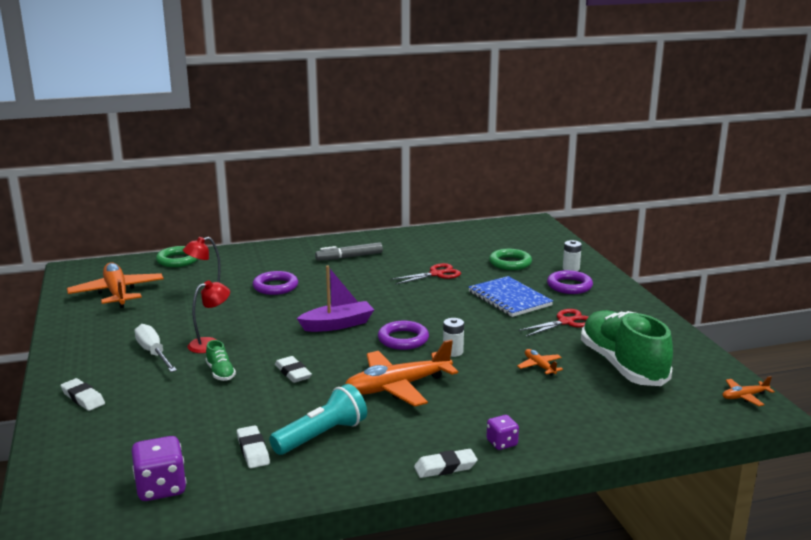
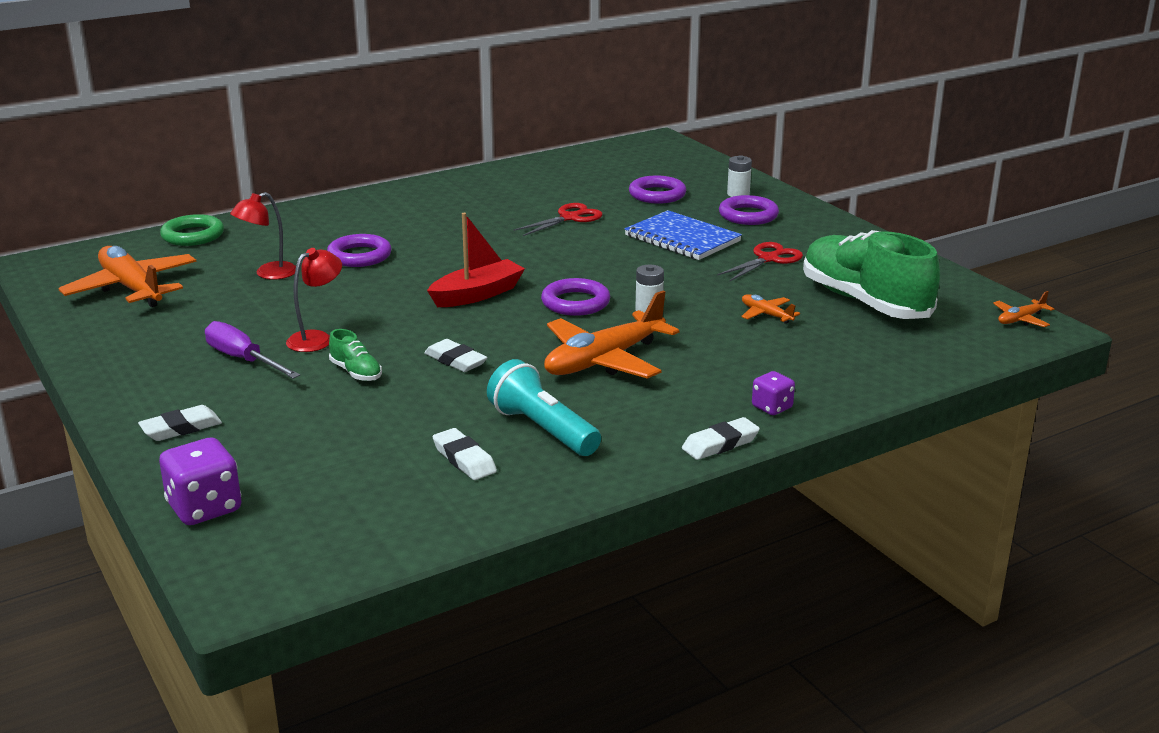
camera: 15 degrees left, 5 degrees up
(83, 398) = (181, 428): white eraser -> white eraser turned 60 degrees counterclockwise
(153, 353) = (243, 359): white screwdriver -> purple screwdriver
(161, 488) = (371, 520): purple dice -> purple dice (204, 508)
(321, 435) = (542, 430): turquoise flashlight -> turquoise flashlight turned 75 degrees counterclockwise
(338, 324) = (477, 294): purple boat -> red boat
(349, 257) = (438, 208): grey marker -> none
(510, 263) = (657, 194): green ring -> purple ring

